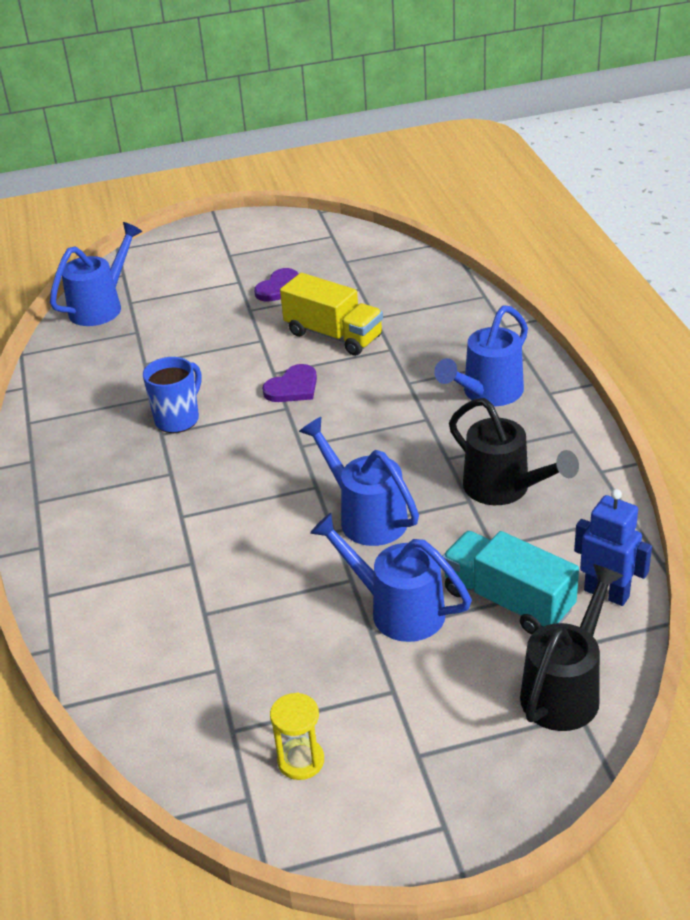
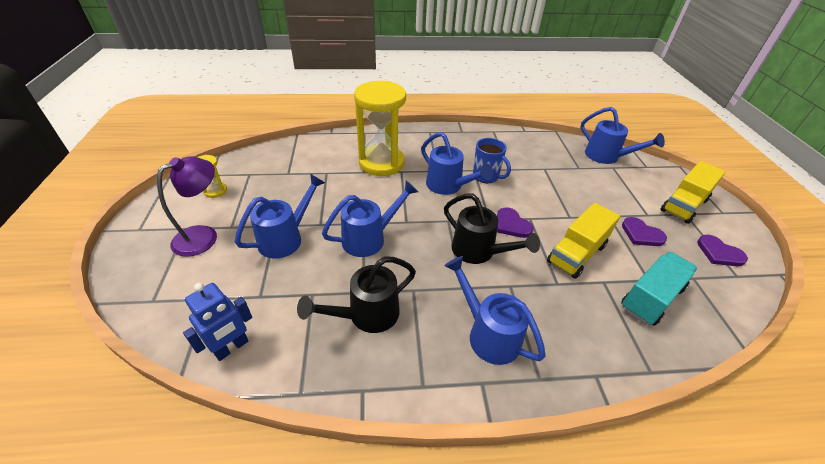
camera: 95 degrees right, 5 degrees up
(158, 546) = (381, 163): none -> yellow hourglass
(211, 254) = (684, 205): none -> yellow truck
(214, 456) = (448, 186): none -> blue watering can
(298, 241) = (719, 253): none -> purple heart
(428, 718) = (204, 236): none -> purple lamp
(508, 600) = (261, 289): turquoise truck -> turquoise truck (651, 298)
(565, 689) = (174, 299): black watering can -> black watering can (478, 252)

